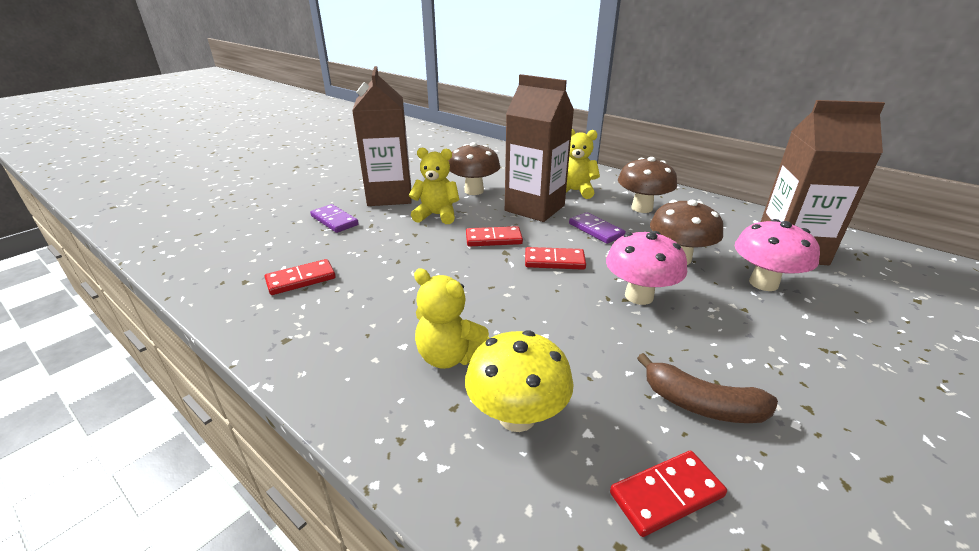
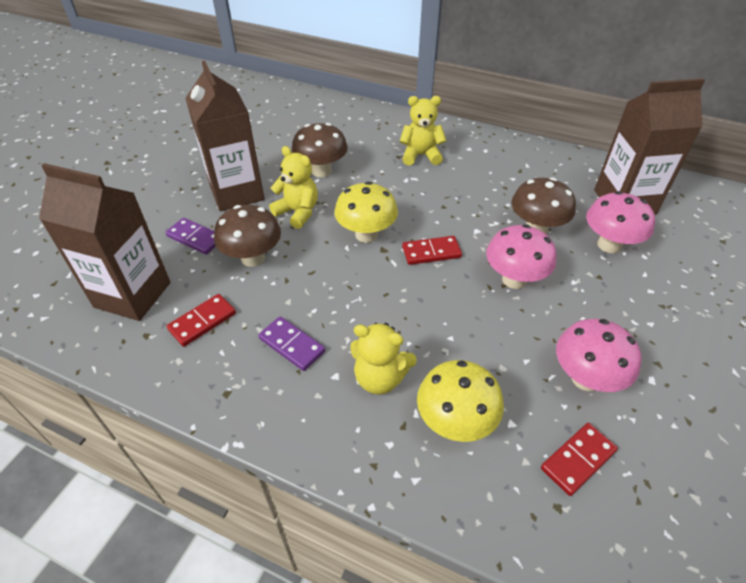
camera: 15 degrees left, 15 degrees up
(436, 215) = (298, 212): yellow teddy bear -> yellow teddy bear turned 45 degrees clockwise
(493, 239) = (366, 235): red domino -> yellow mushroom
(534, 208) = (390, 186): brown carton -> brown carton (133, 295)
(596, 230) = (456, 206): purple domino -> purple domino (291, 345)
(642, 208) = (489, 169): brown mushroom -> brown mushroom (253, 258)
(701, 404) = (585, 378): brown banana -> pink mushroom

